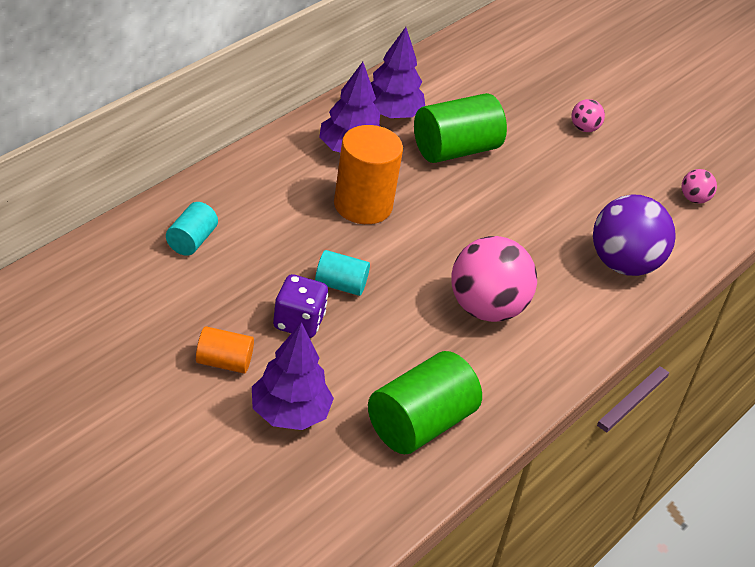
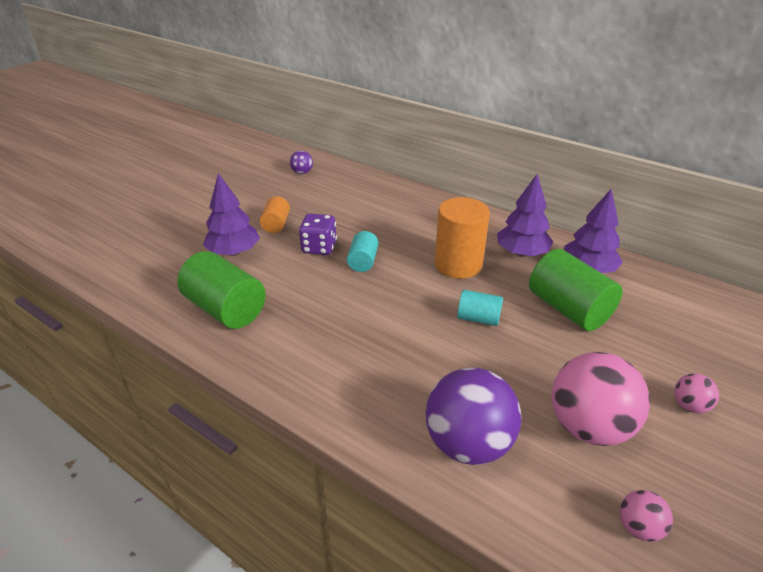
camera: 90 degrees right, 5 degrees down
(58, 317) = (302, 172): none -> purple ball
(191, 241) = (382, 202): turquoise cylinder -> turquoise cylinder (478, 318)
(486, 308) = (362, 339): pink ball -> pink ball (588, 426)

